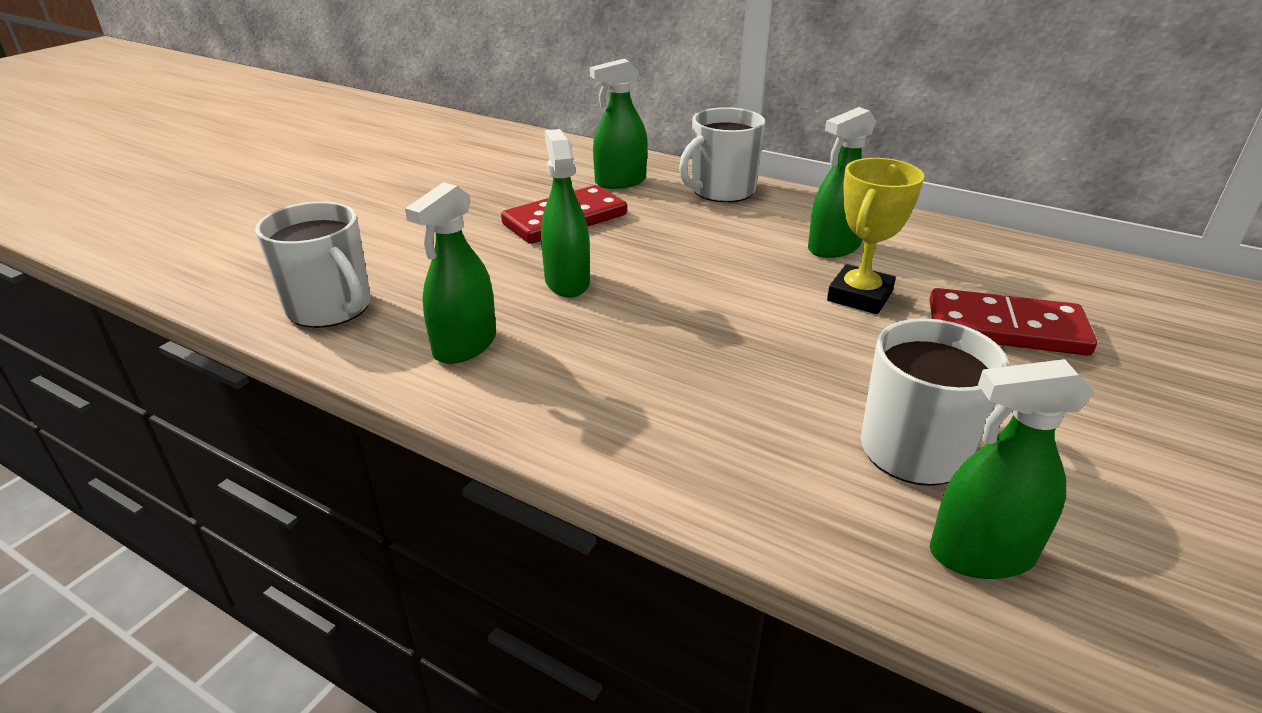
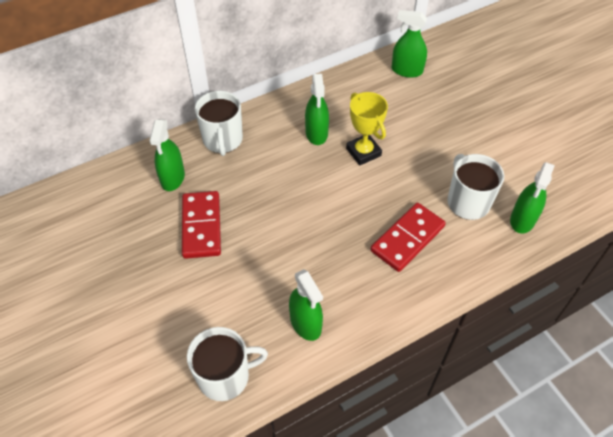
camera: 60 degrees left, 20 degrees up
(567, 282) = (273, 256): green spray bottle -> green spray bottle (406, 70)
(1006, 328) = (416, 123): red domino -> red domino (407, 238)

